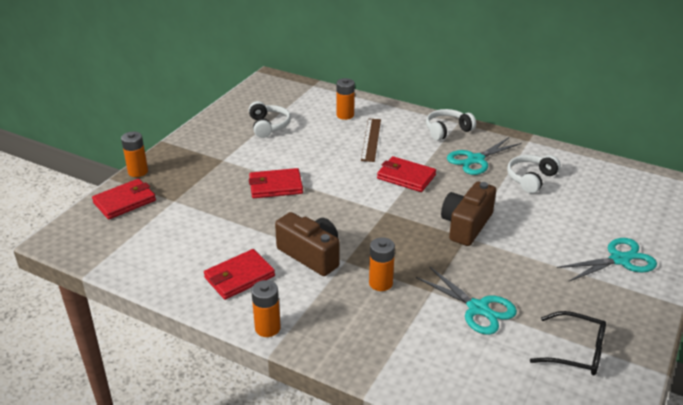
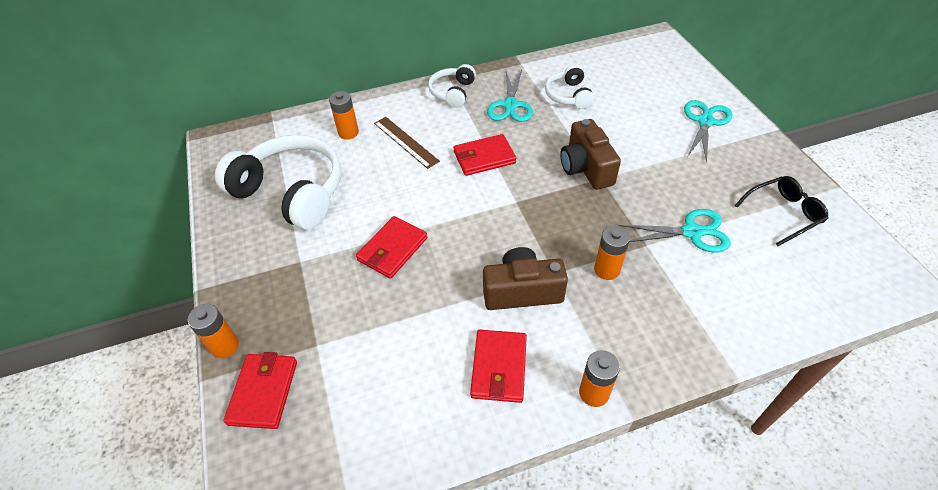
camera: 45 degrees left, 15 degrees up
(268, 126) = (292, 192): white headphones -> white headphones, size x1.95

